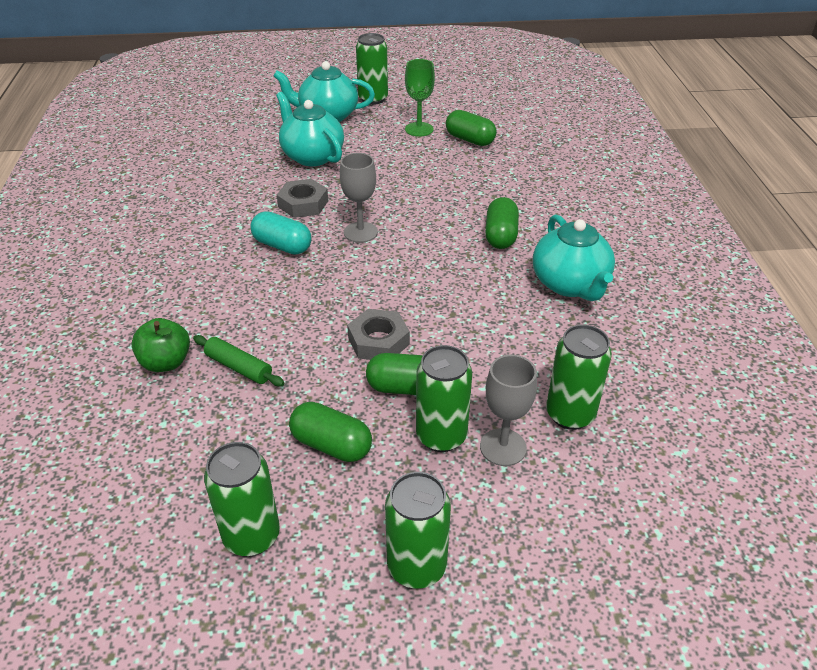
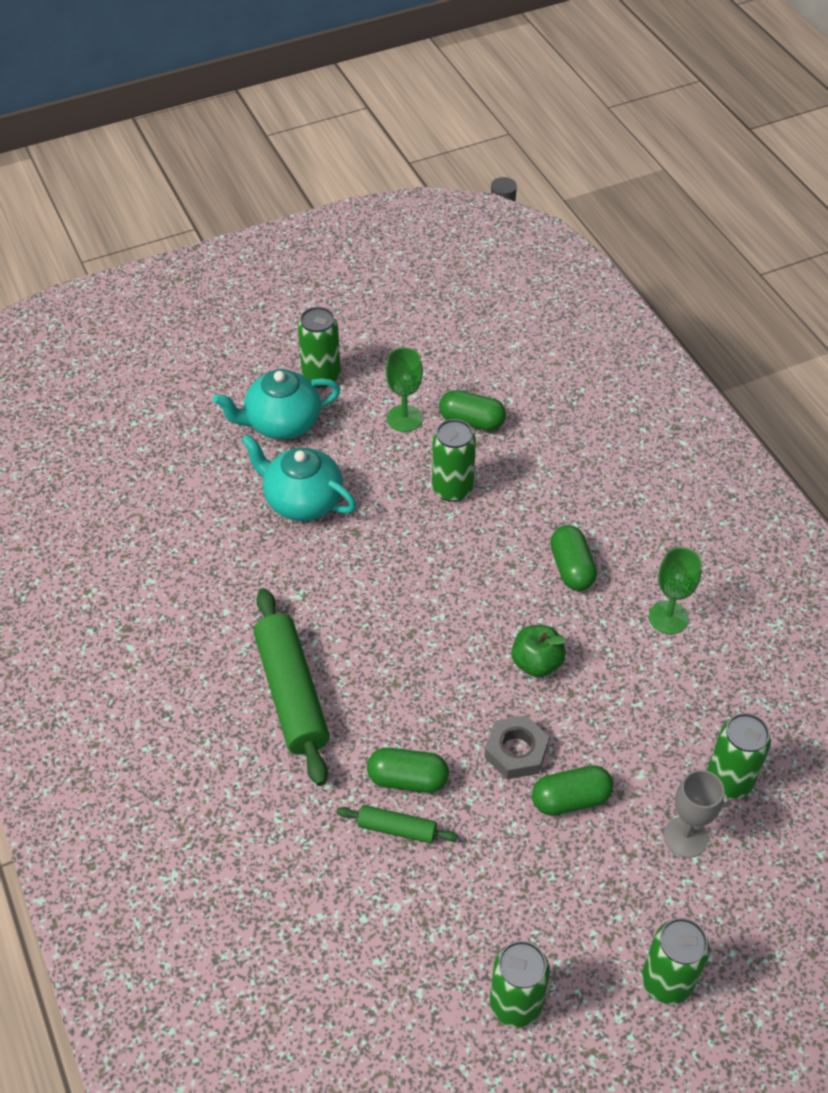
camera: 20 degrees left, 10 degrees up
(166, 362) = (320, 847): green apple -> green apple (536, 663)
(220, 259) = (291, 693): none -> green rolling pin
(282, 246) = (348, 653): turquoise capsule -> none
(303, 204) = (335, 582): grey nut -> none
(331, 445) = (534, 887): green capsule -> green capsule (408, 779)
(360, 232) = (422, 607): grey goblet -> none
(441, 436) = (627, 843): green can -> green can (452, 489)
(570, 284) = (668, 617): turquoise teapot -> green goblet

